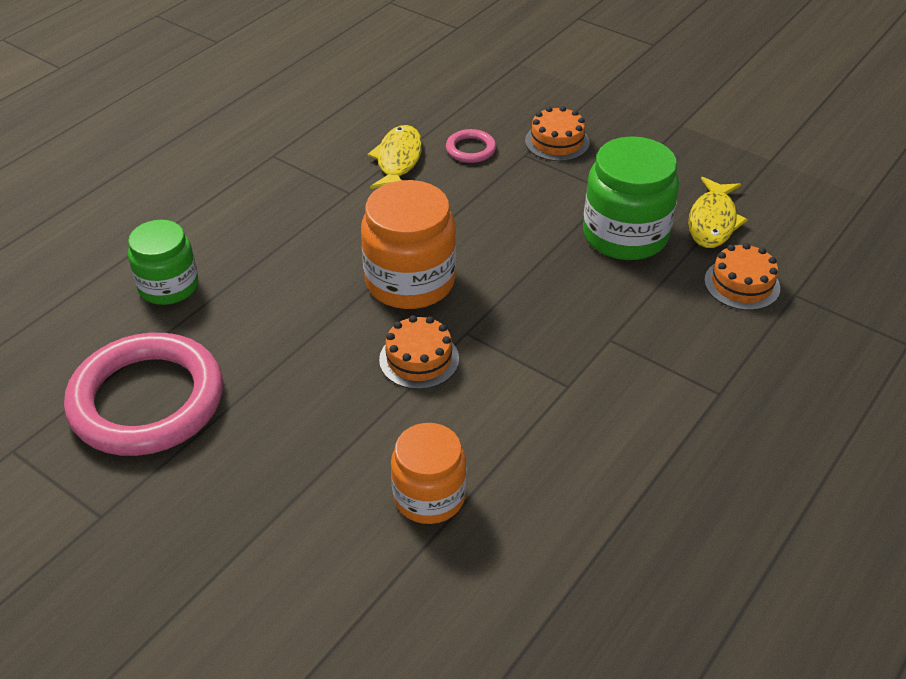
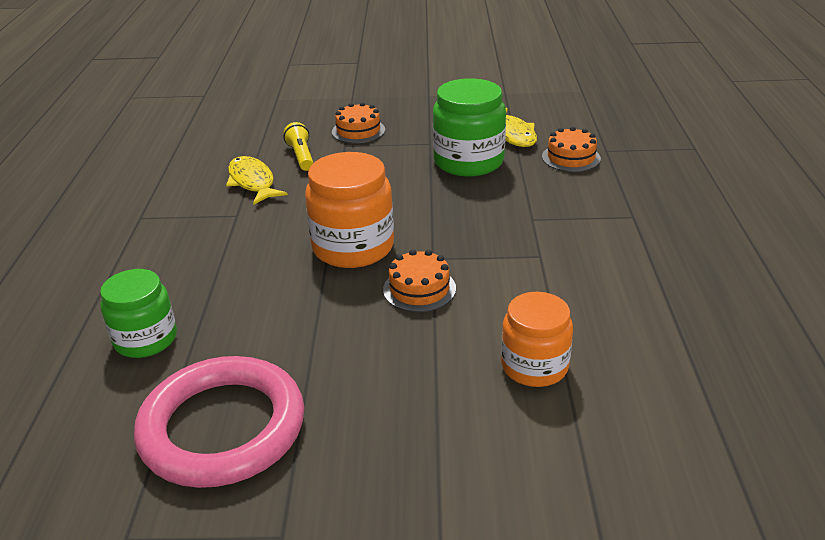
camera: 35 degrees left, 10 degrees down
(470, 149) = (301, 156): pink ring -> yellow flashlight

